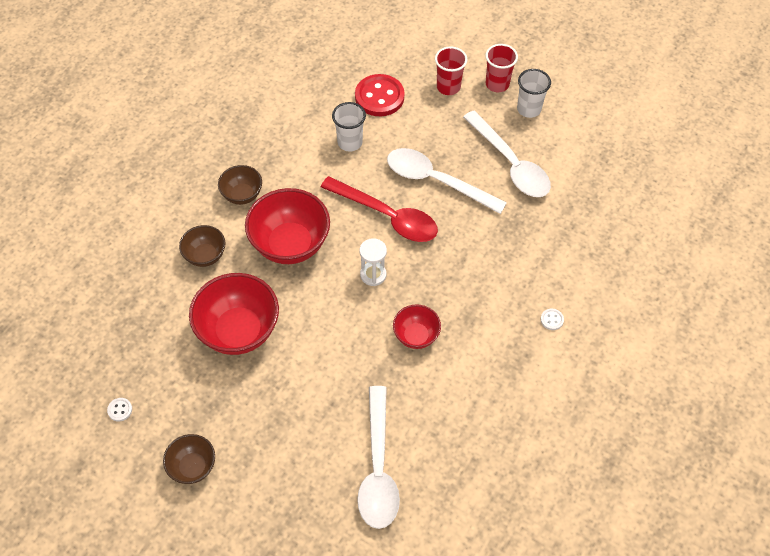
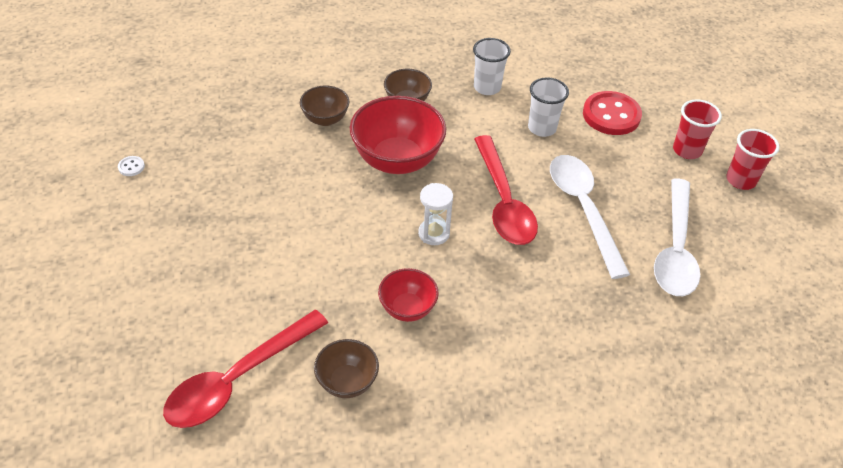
camera: 45 degrees right, 10 degrees down
(193, 467) = (119, 246): brown bowl -> brown bowl (347, 382)
(239, 331) = (278, 186): red bowl -> none
(378, 468) = (237, 379): white spoon -> red spoon
(529, 109) = (750, 221): white cup -> white cup (487, 87)
(552, 320) = (552, 408): white button -> none

